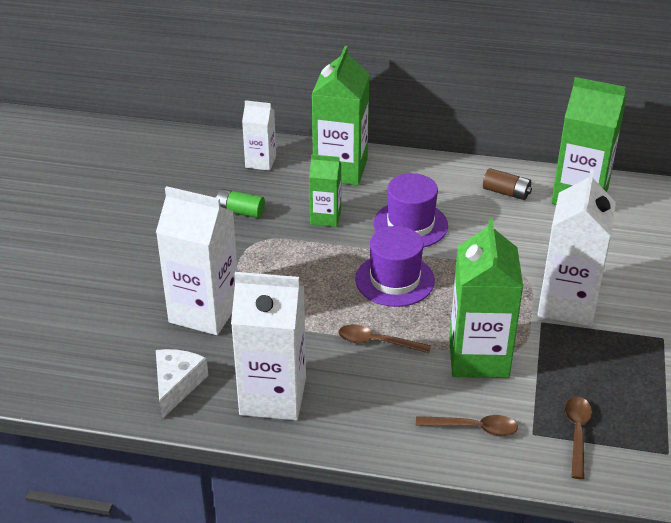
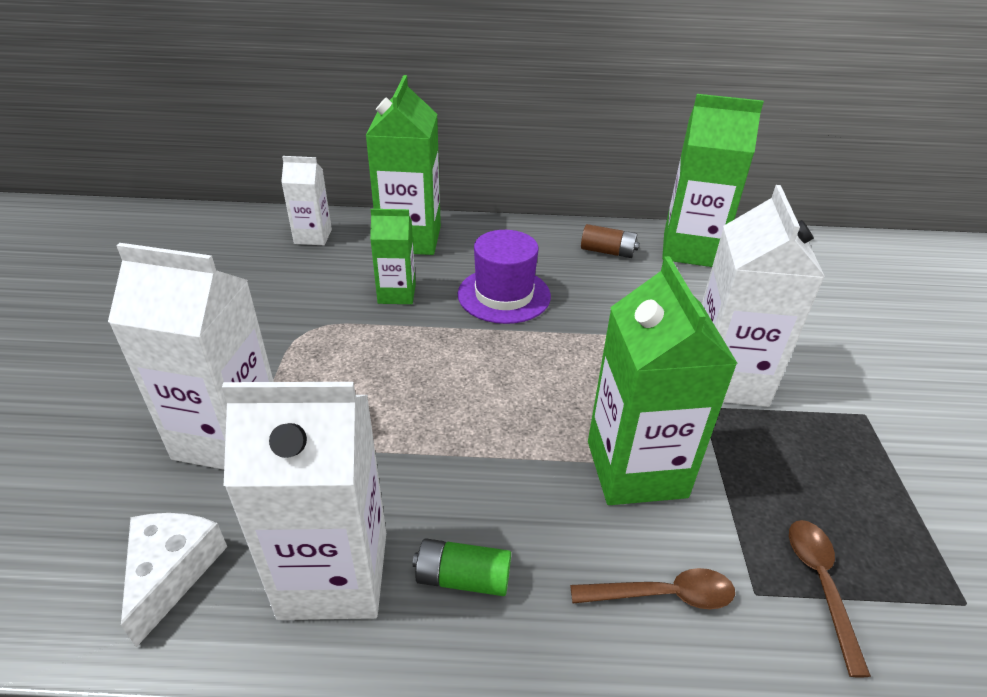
camera: 10 degrees left, 0 degrees up
(240, 212) = (286, 294): green battery -> green battery (463, 578)
(377, 342) = (487, 460): brown spoon -> none
(394, 280) = (496, 366): purple hat -> none

